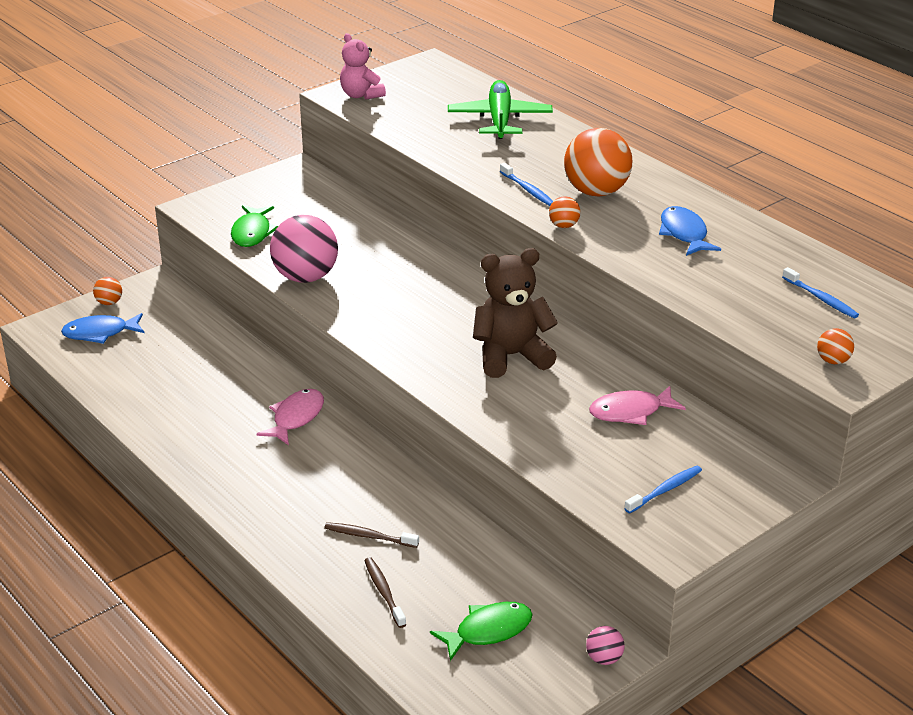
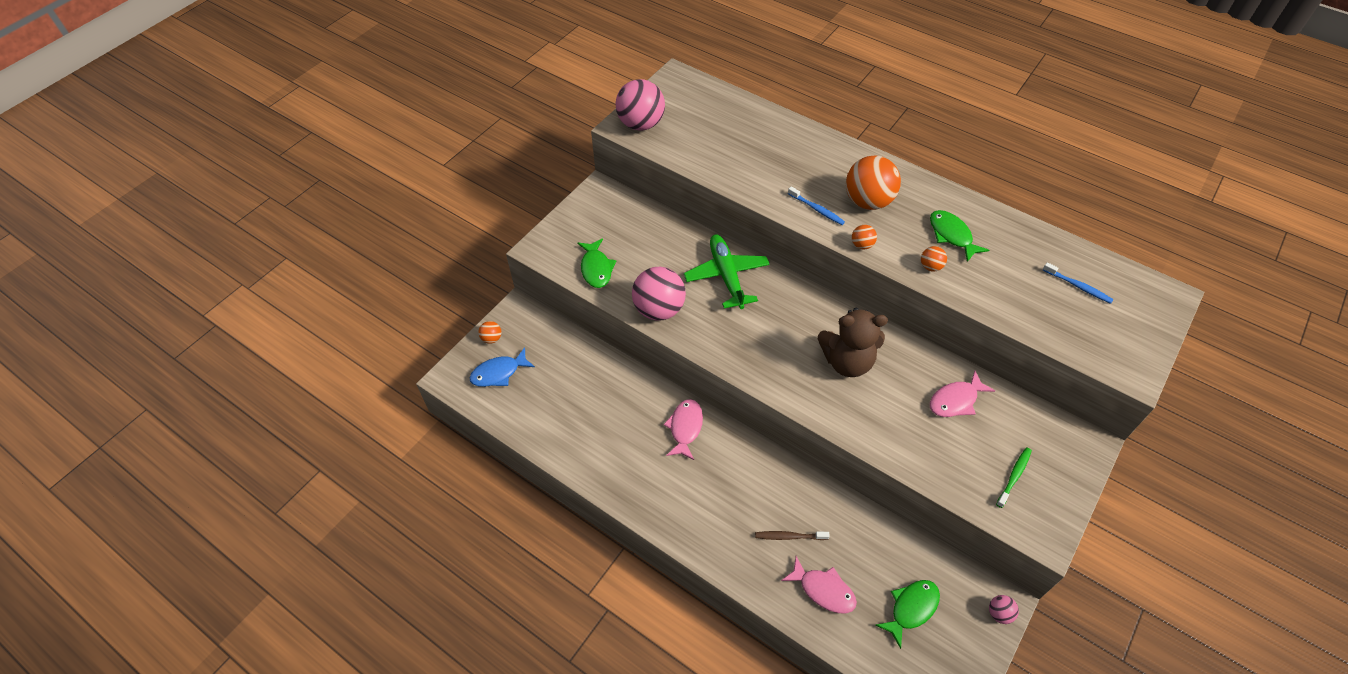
camera: 15 degrees left, 20 degrees up
(361, 95) = (641, 124): pink teddy bear -> pink ball
(384, 592) = (823, 590): brown toothbrush -> pink fish
(499, 120) = (759, 133): green plane -> green plane (726, 276)
(511, 356) = (847, 361): brown teddy bear -> brown teddy bear turned 150 degrees counterclockwise
(665, 490) = (1014, 476): blue toothbrush -> green toothbrush
(684, 234) = (951, 235): blue fish -> green fish
(833, 361) = (1116, 353): orange ball -> orange ball (930, 266)

